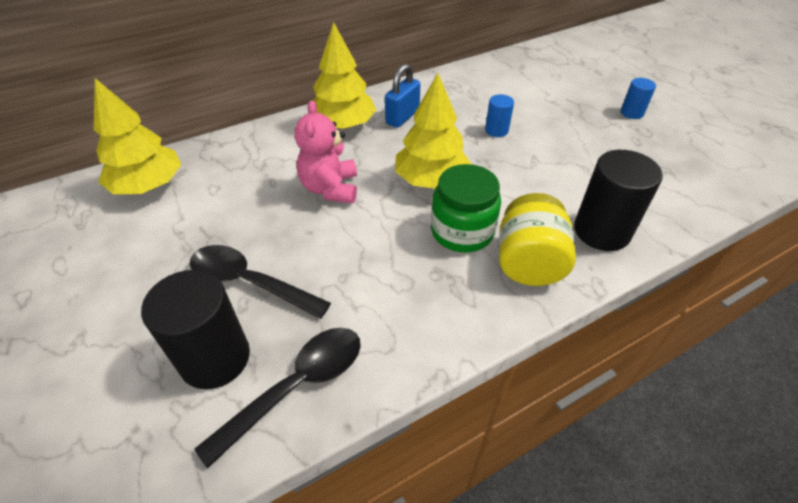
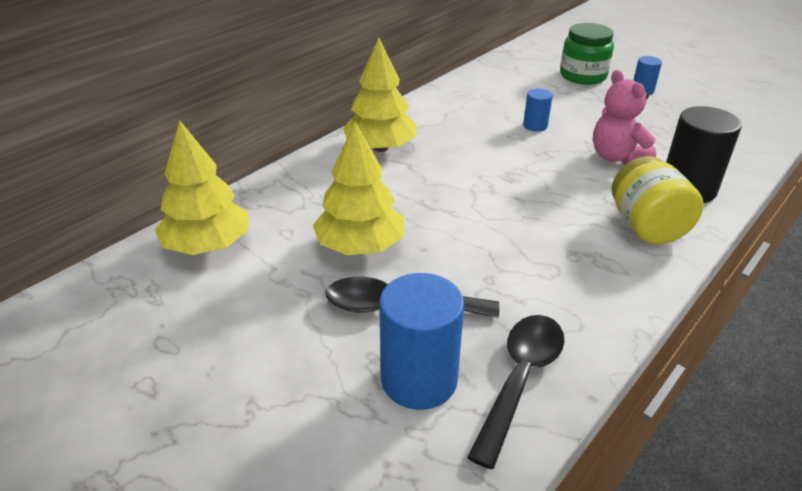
camera: 20 degrees left, 10 degrees down
(215, 358) = (419, 380): black cylinder -> blue cylinder
(330, 188) = (413, 206): pink teddy bear -> pink teddy bear (617, 157)
(402, 117) = (435, 130): blue padlock -> none
(431, 180) = (507, 179): yellow tree -> yellow tree (360, 246)
(462, 231) = (569, 215): green jar -> green jar (583, 76)

